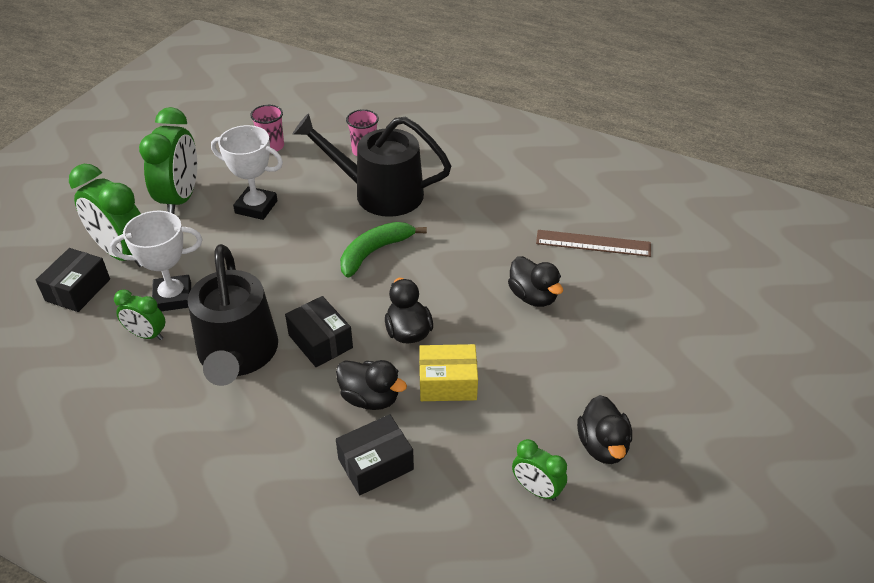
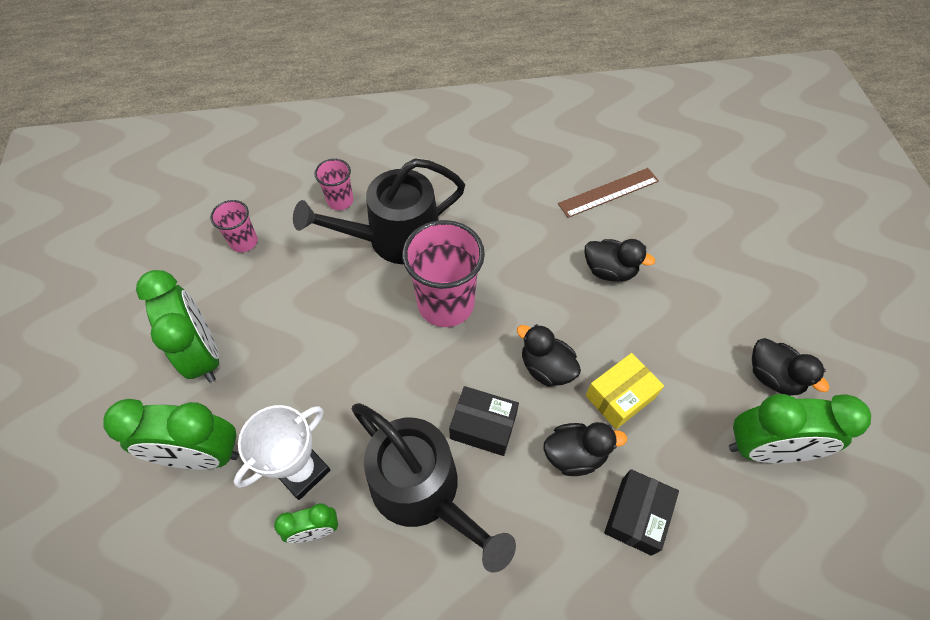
camera: 35 degrees left, 15 degrees up
(78, 290) = (191, 529): black box -> none
(256, 207) = (291, 319): white trophy -> none
(374, 252) = (446, 304): green banana -> pink cup
(536, 489) = (765, 449): green clock -> green clock, size x1.89

